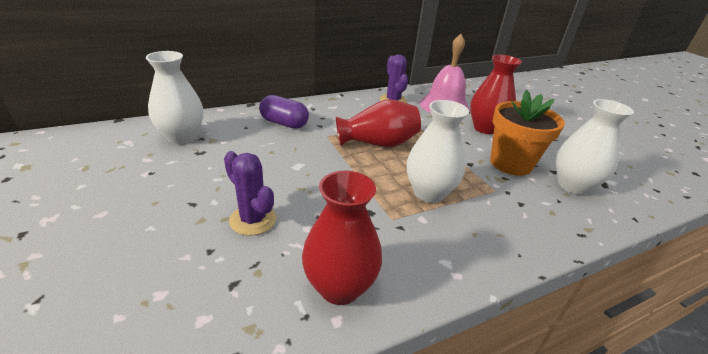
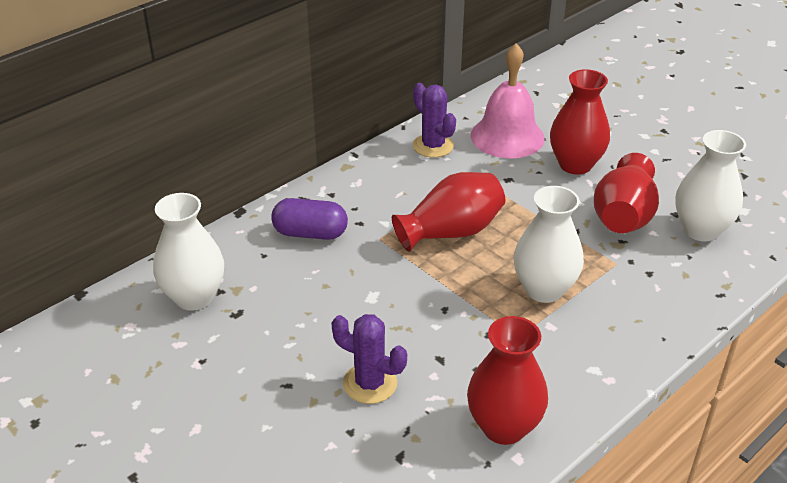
camera: 15 degrees left, 5 degrees up
(510, 164) = (623, 217): orange flower pot -> red vase

